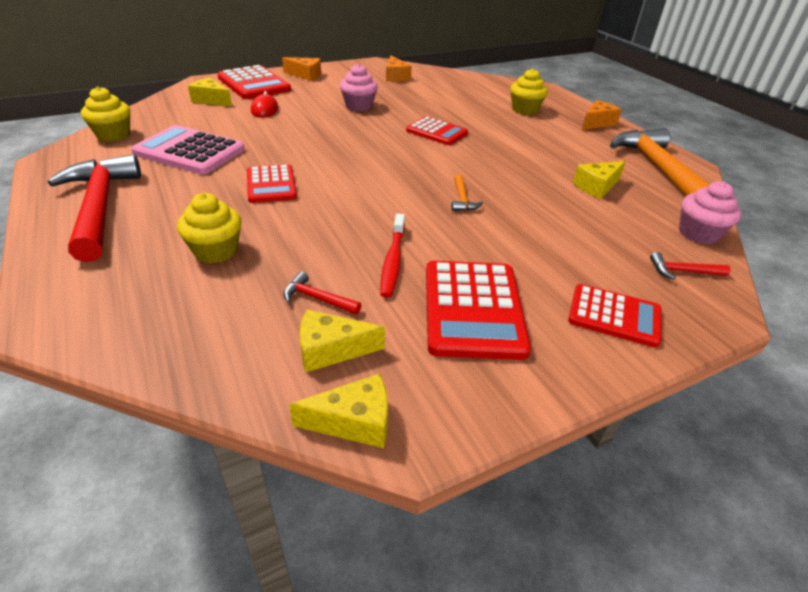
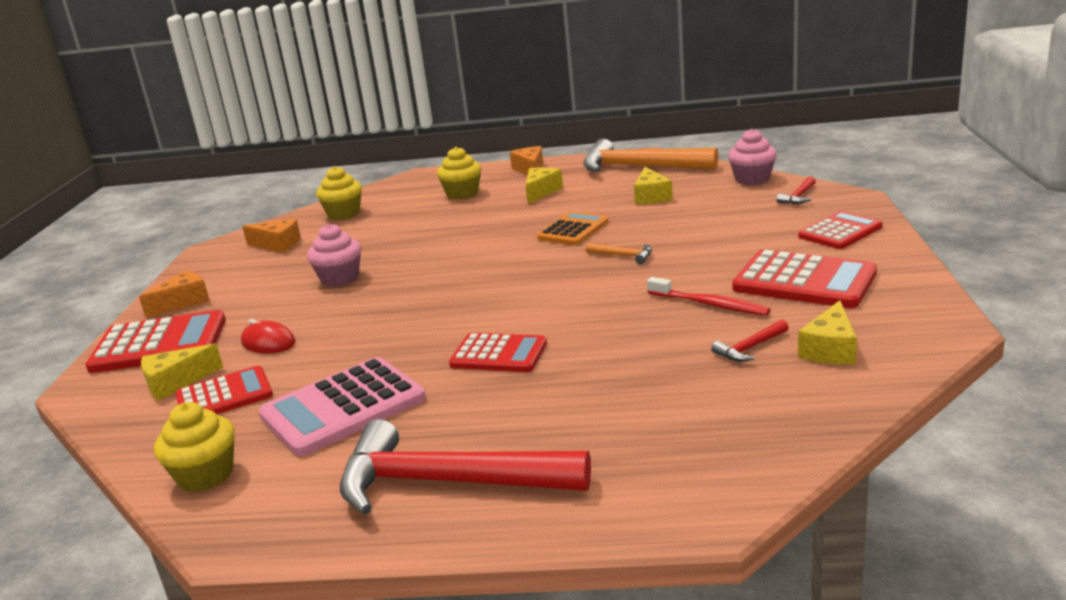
camera: 55 degrees left, 15 degrees down
(216, 251) = (624, 398): yellow cupcake -> yellow cupcake (344, 214)
(354, 422) = (923, 349): yellow cheese -> yellow cheese (541, 192)
(436, 132) = (465, 245): red calculator -> red calculator (224, 396)
(495, 166) = (573, 230): none -> orange calculator

